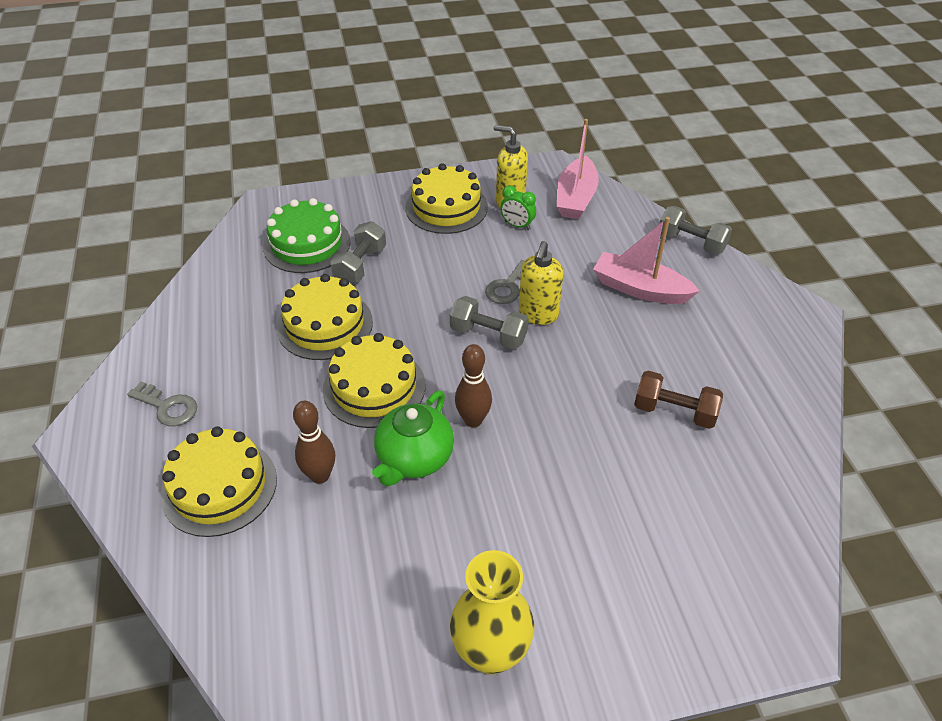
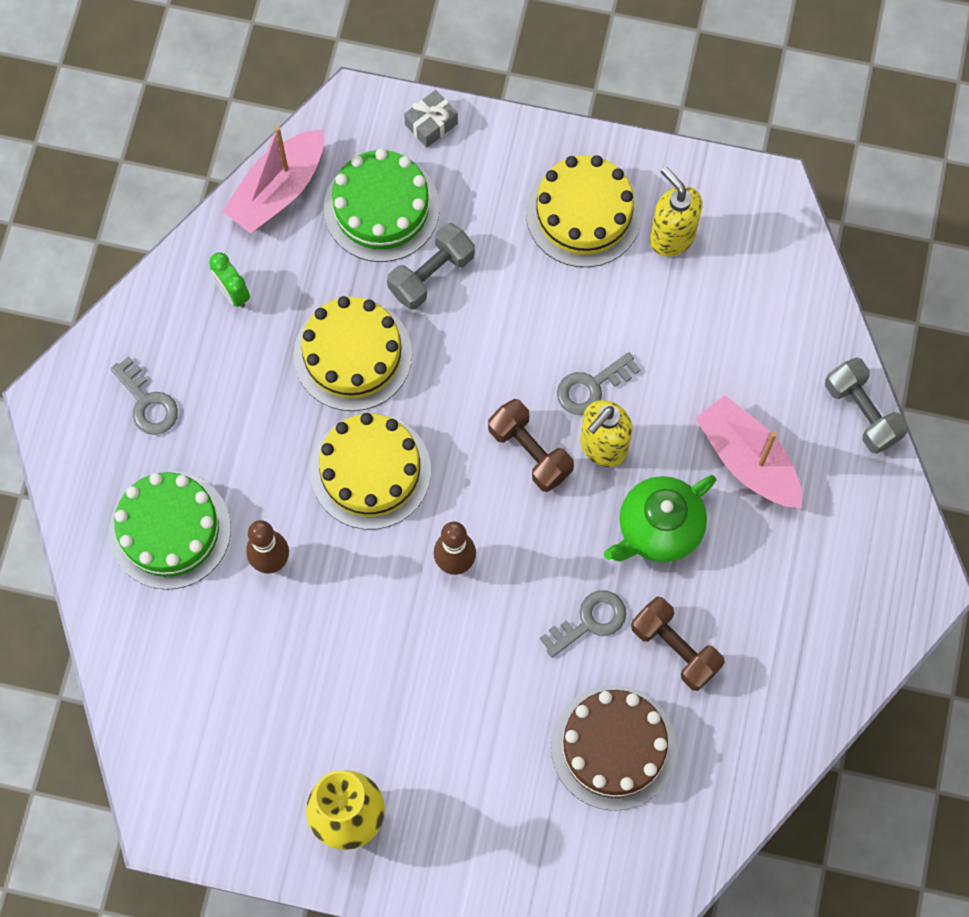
camera: 25 degrees right, 25 degrees up
(219, 486) = (170, 530): yellow cake -> green cake
(320, 197) = (431, 124): none -> grey gift
(414, 459) = (372, 583): green teapot -> green teapot (658, 529)
(488, 335) = (530, 452): grey dumbbell -> brown dumbbell
(517, 225) = (657, 286): green clock -> green clock (233, 292)
(575, 198) = (762, 267): pink boat -> pink boat (278, 190)
(600, 419) = (590, 621): none -> grey key
(678, 496) = (613, 747): none -> brown cake

